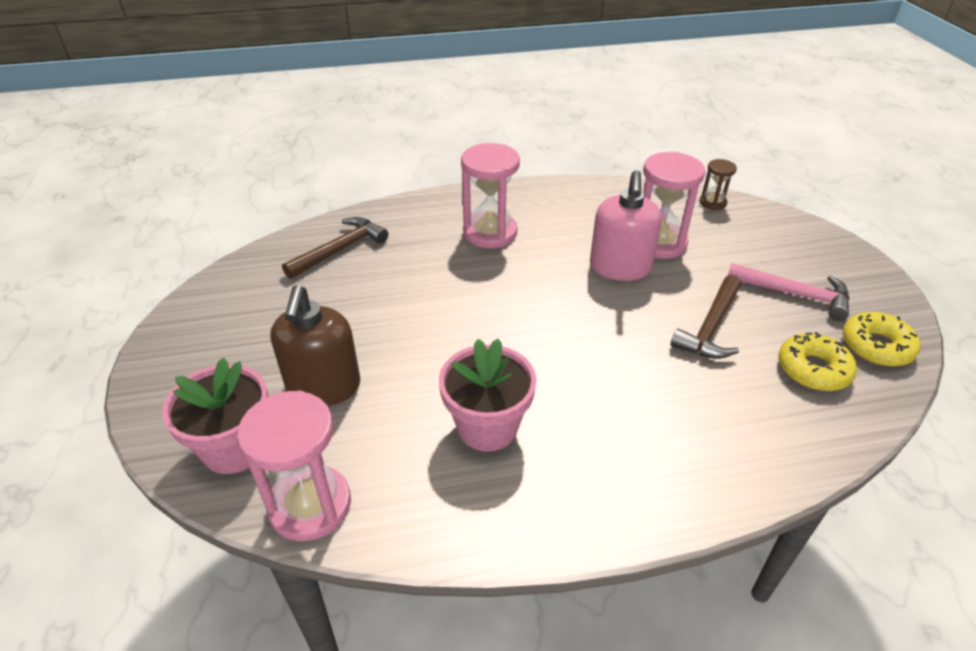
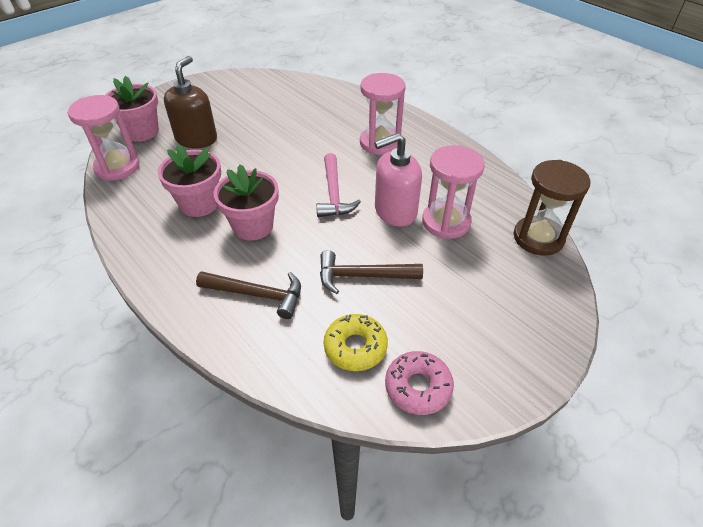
camera: 60 degrees right, 5 degrees up
(323, 386) = (196, 139): brown soap dispenser -> brown soap dispenser turned 135 degrees clockwise
(340, 250) = (310, 98): brown hammer -> brown hammer (257, 295)
(572, 387) = (253, 226): none -> pink flower pot
(712, 203) = (538, 238): brown hourglass -> brown hourglass, size x1.91
(794, 294) = (447, 318): pink hammer -> pink hammer (333, 193)
(876, 346) = (418, 387): yellow donut -> pink donut

